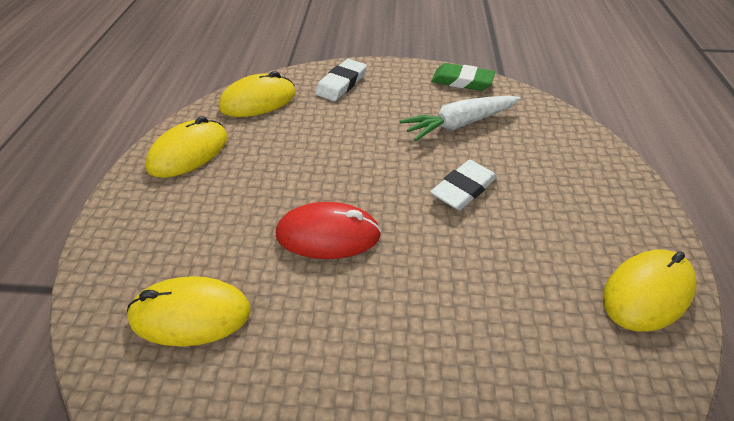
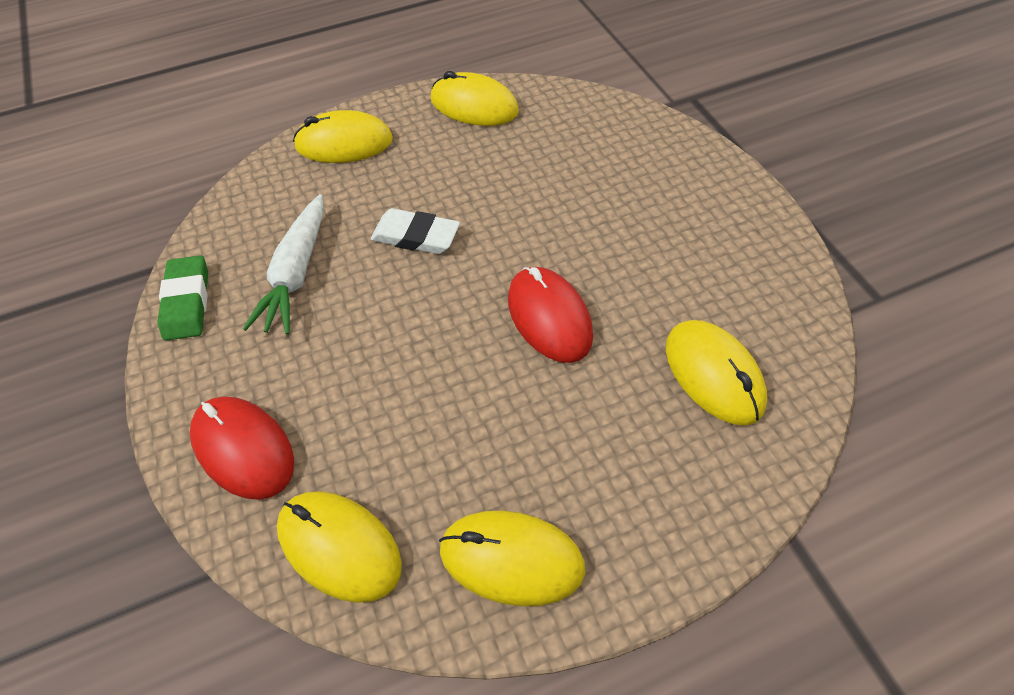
camera: 115 degrees left, 10 degrees up
(341, 84) = (244, 448): white eraser -> red mouse
(459, 124) = (296, 273): white carrot -> white carrot turned 60 degrees clockwise
(605, 179) = (344, 143): none -> yellow mouse

